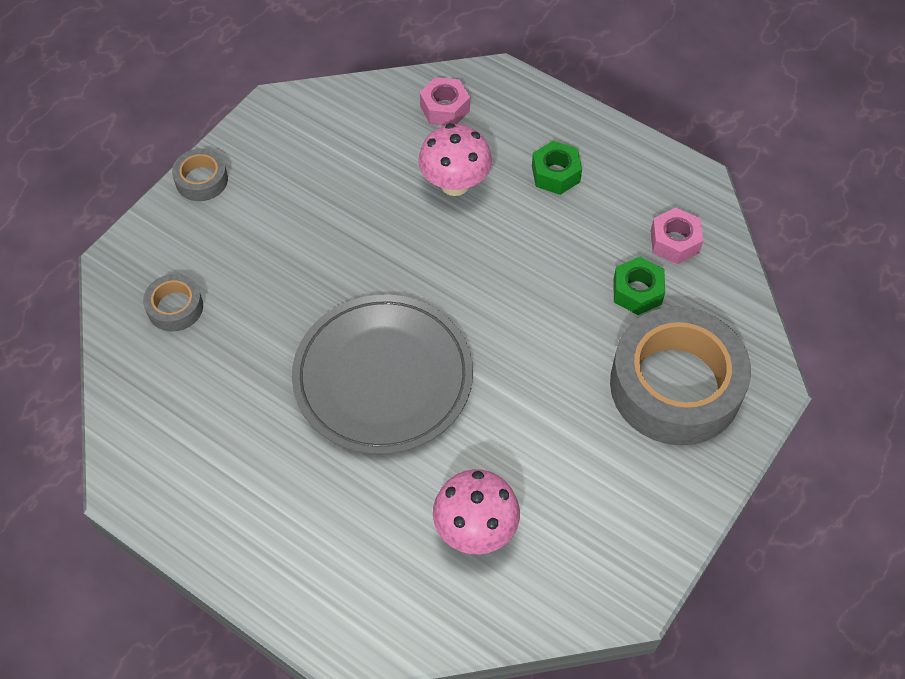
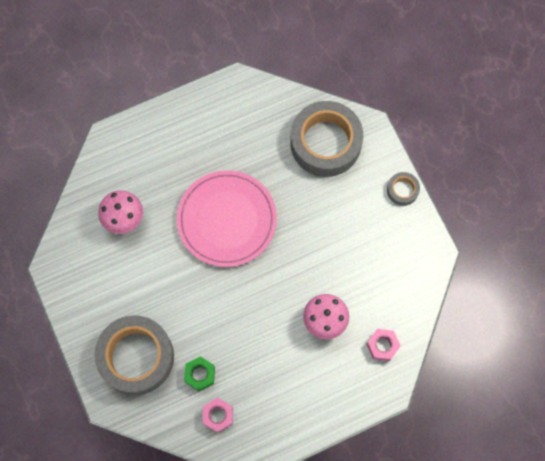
camera: 120 degrees right, 15 degrees up
(175, 307) = (325, 143): grey tape -> grey tape, size x2.27
(383, 377) = (227, 220): grey plate -> pink plate
(555, 174) = (300, 380): green nut -> none

